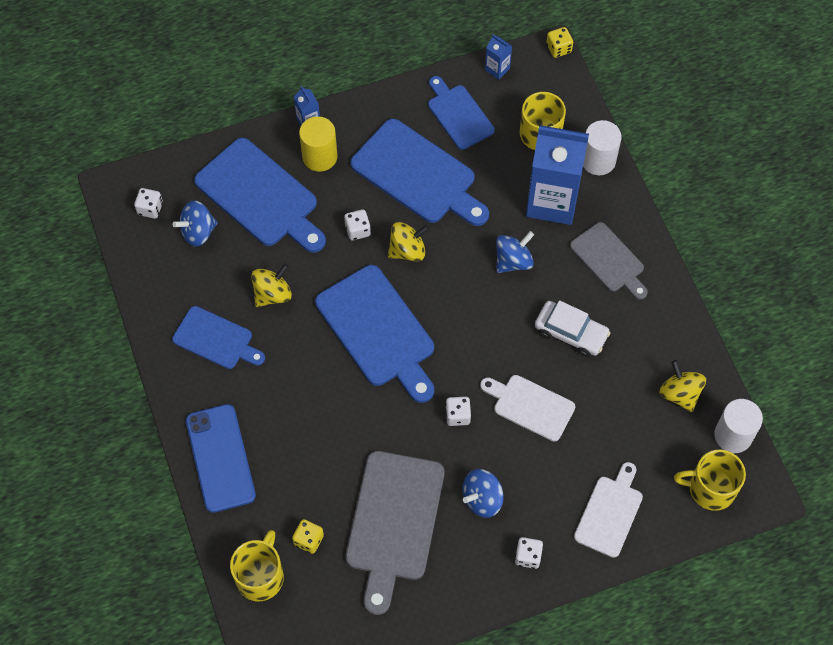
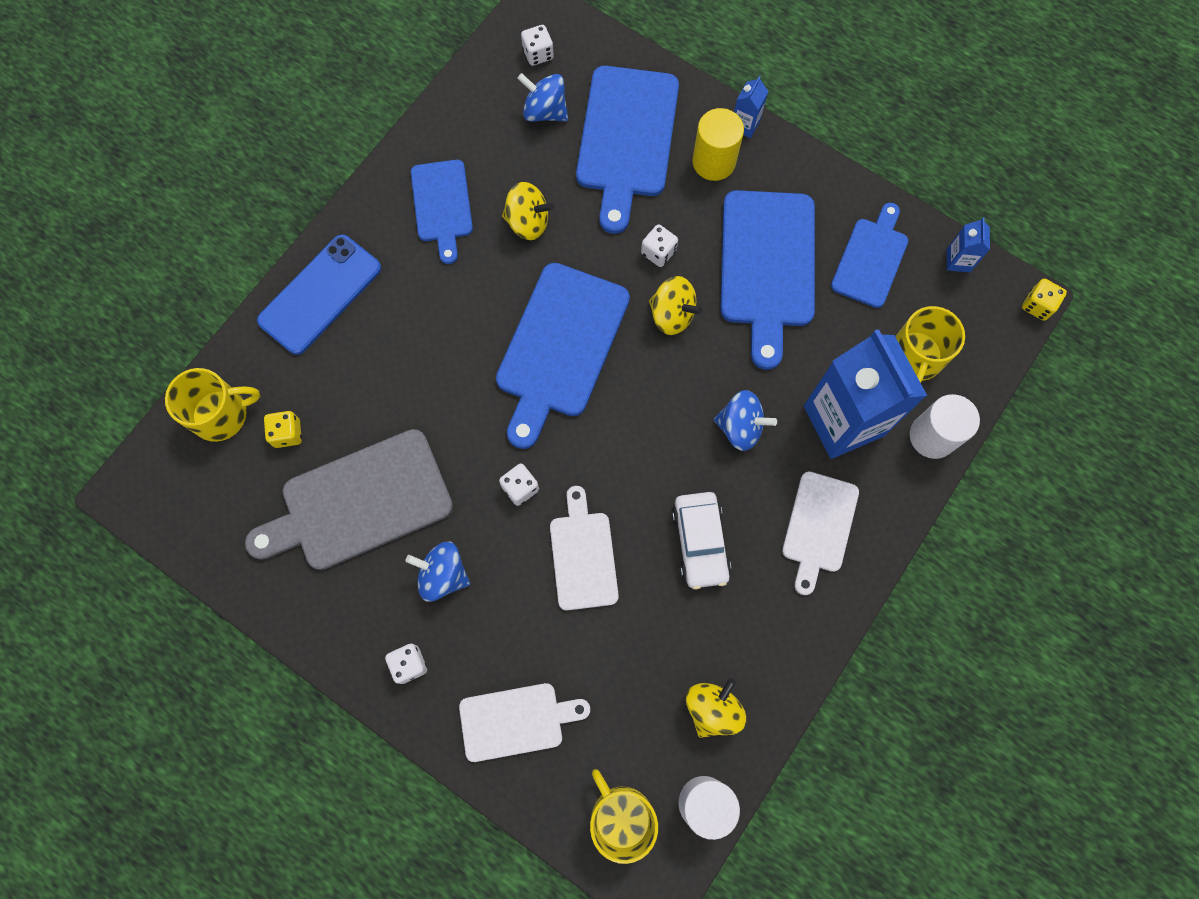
camera: 55 degrees right, 10 degrees up
(609, 260) = (819, 527): grey cutting board -> white cutting board

